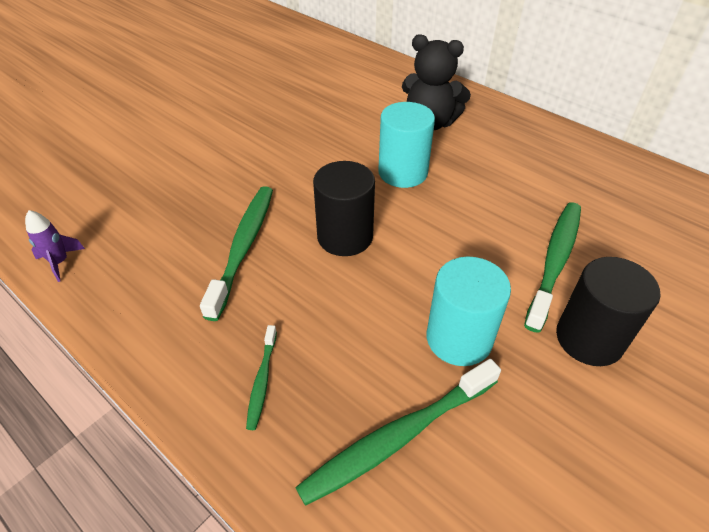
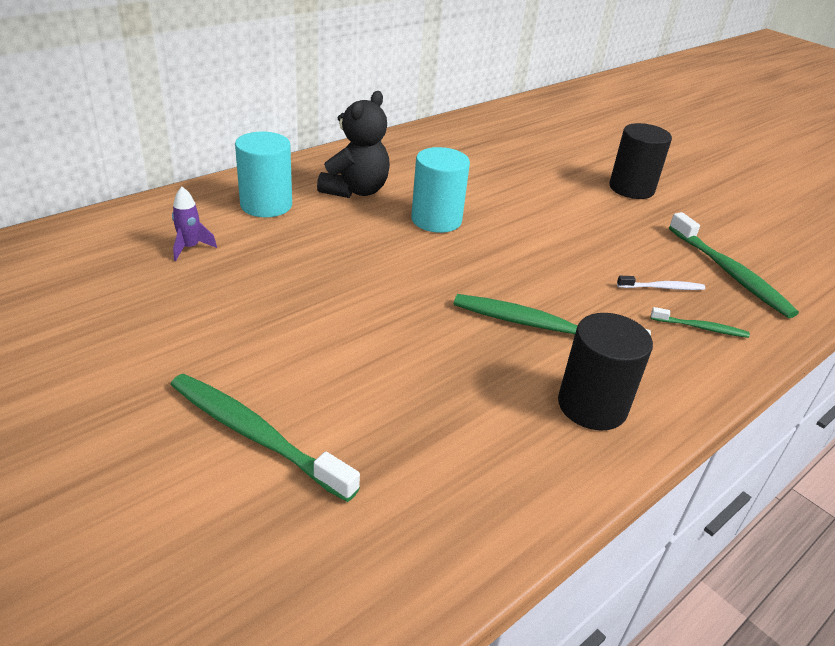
camera: 85 degrees left, 10 degrees down
(60, 262) = (567, 477): purple rocket -> purple rocket (190, 248)
(336, 350) = (662, 287): none -> white toothbrush
(345, 236) = (528, 265): black cylinder -> black cylinder (592, 405)
(459, 338) = (640, 233): turquoise cylinder -> turquoise cylinder (266, 205)
(554, 261) = (560, 181): green toothbrush -> green toothbrush (255, 435)

